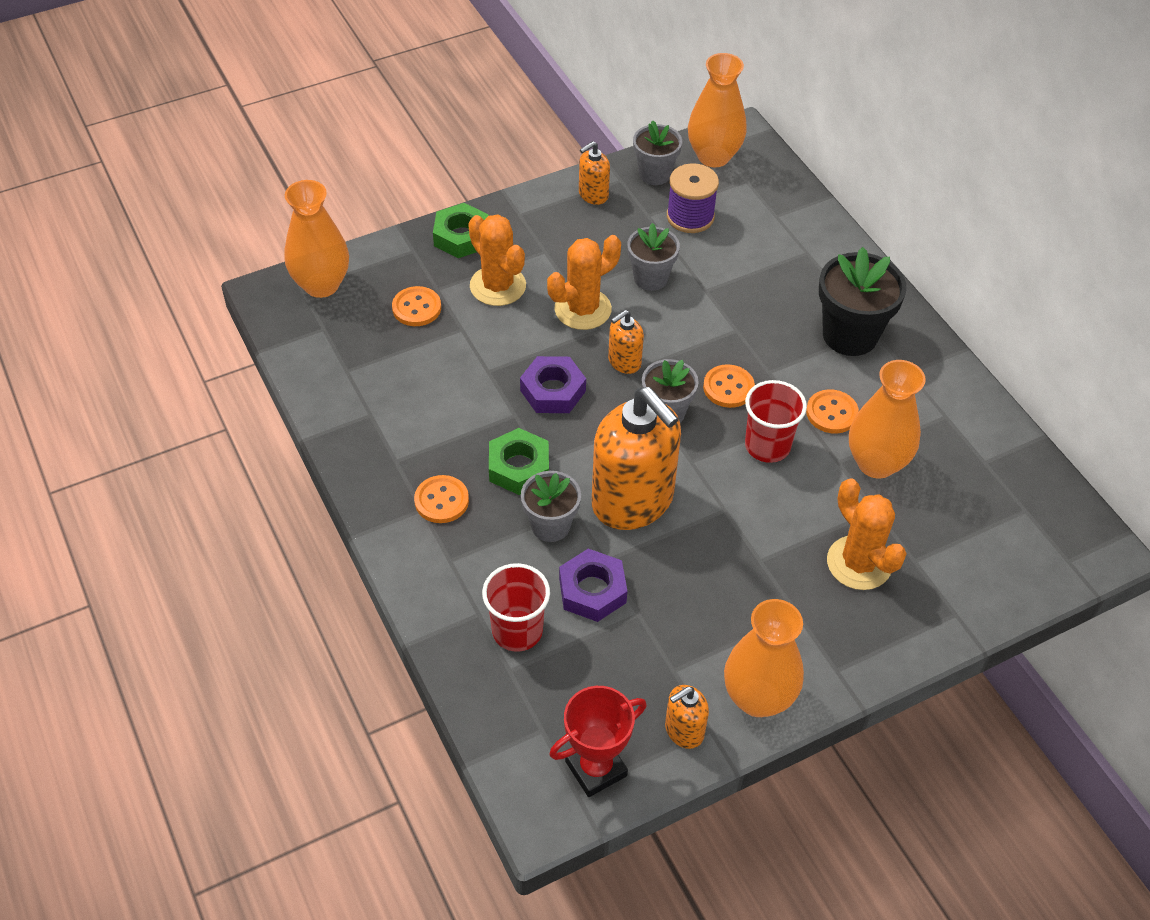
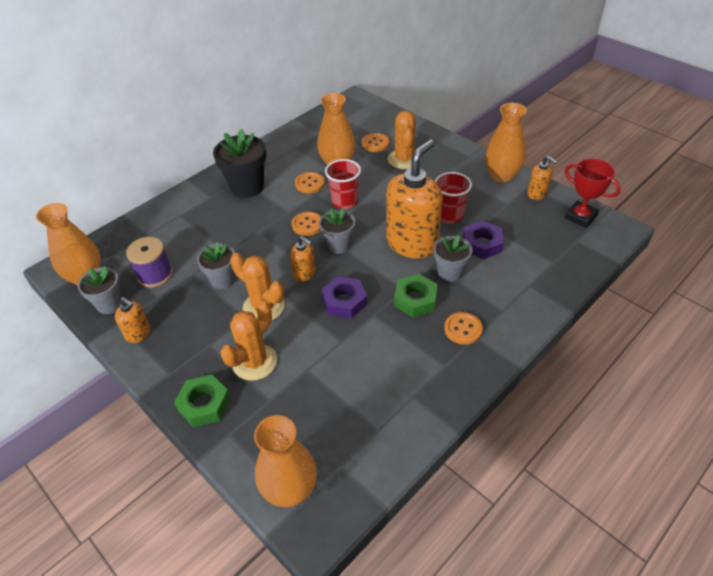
camera: 105 degrees left, 5 degrees down
(416, 308) = (295, 406): orange button -> orange button (375, 143)
(517, 631) = (528, 266): red cup -> red cup (449, 215)
(859, 563) = (404, 159): orange cactus -> orange cactus turned 45 degrees counterclockwise

